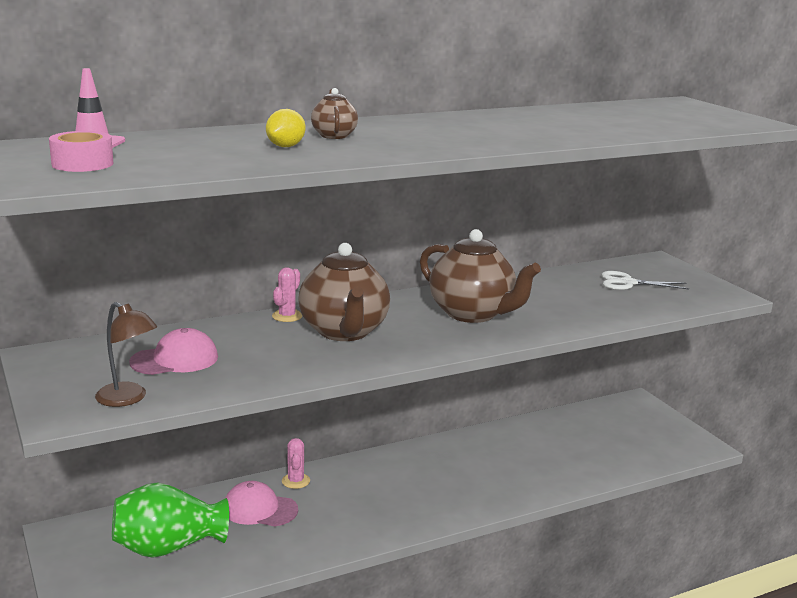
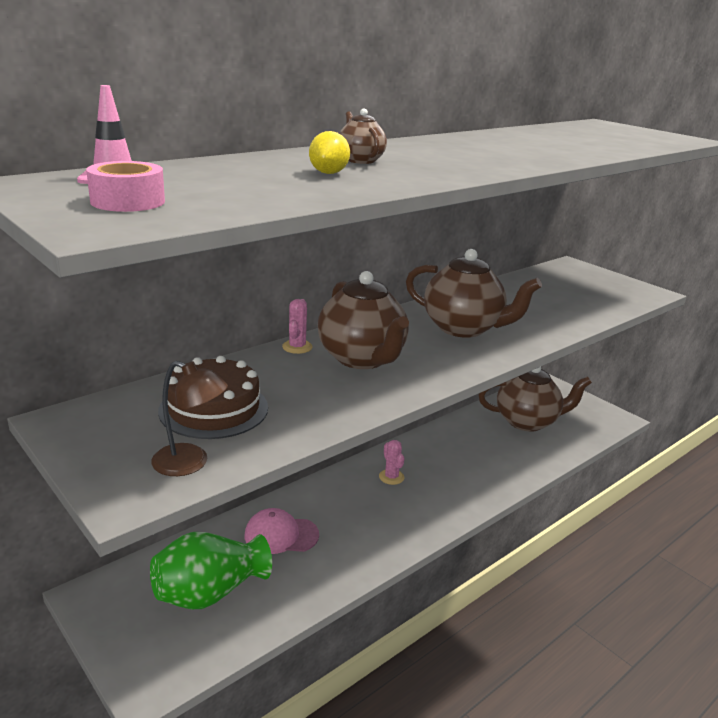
camera: 15 degrees left, 5 degrees up
(175, 359) = (214, 409): pink cap -> brown cake
(296, 481) = (302, 499): pink cactus -> pink cactus (391, 477)
(588, 437) = (527, 421): none -> brown teapot
(628, 283) = (566, 287): white scissors -> none

